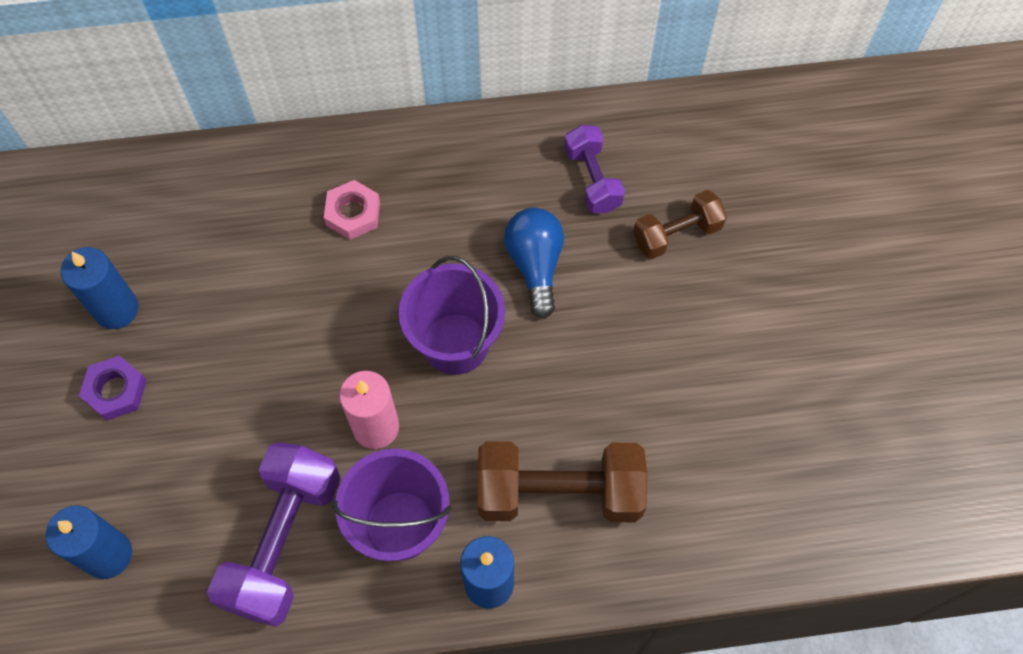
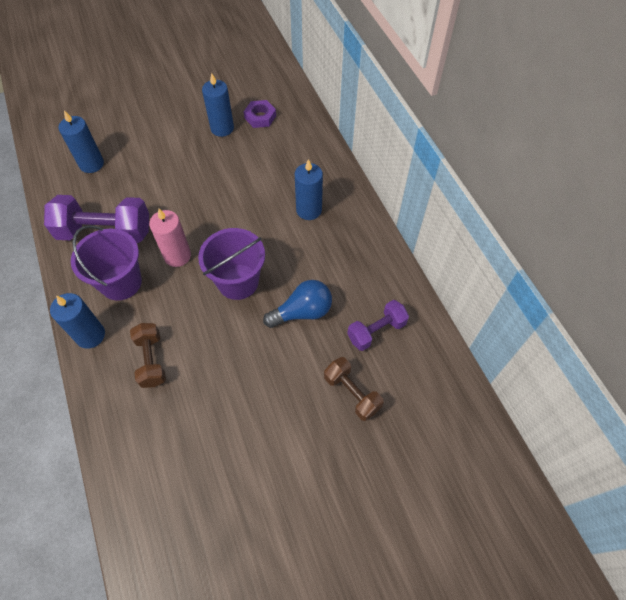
camera: 75 degrees right, 5 degrees down
(115, 391) = (177, 141): purple nut -> purple nut (260, 117)
(353, 213) = (309, 210): pink nut -> blue candle
(559, 492) = (151, 360): brown dumbbell -> brown dumbbell, size x0.59

